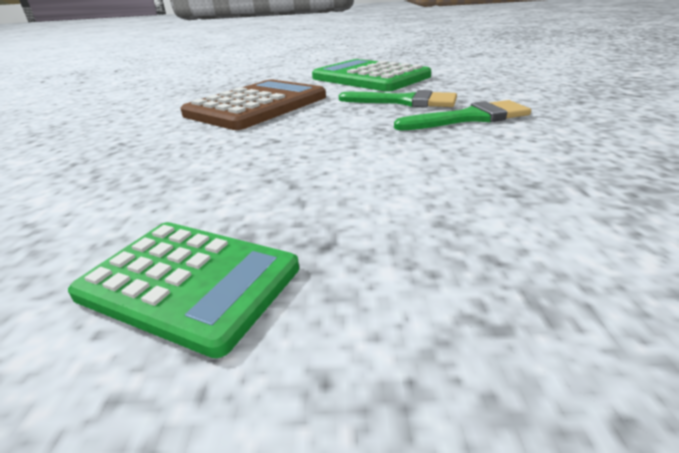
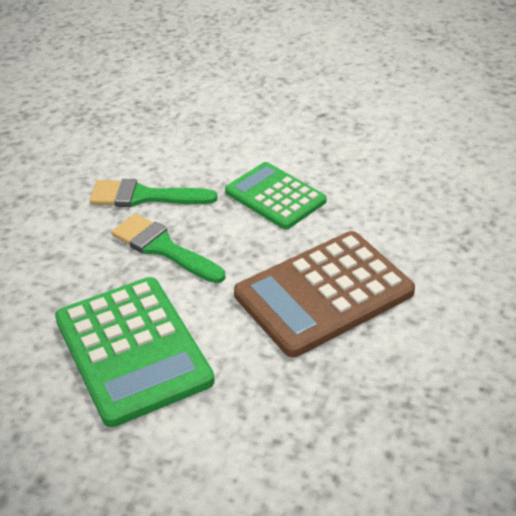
camera: 160 degrees left, 10 degrees up
(189, 281) = (383, 111): green calculator -> green calculator (275, 196)

